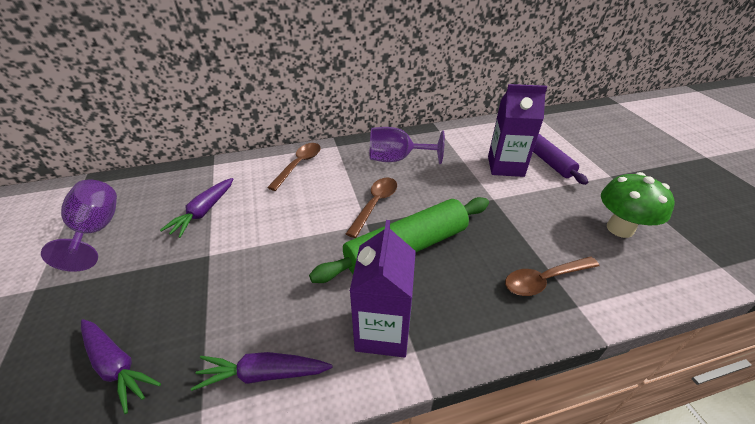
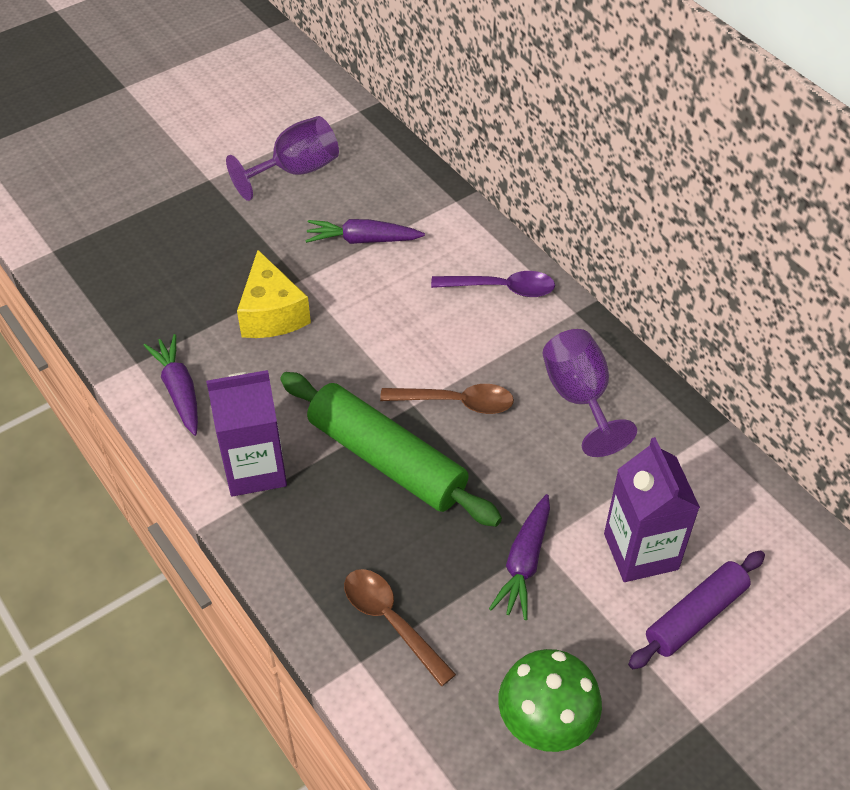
camera: 70 degrees right, 10 degrees up
(116, 365) = (156, 285): purple carrot -> purple carrot (524, 562)
(228, 281) = (272, 313): none -> yellow cheese
(299, 165) = (501, 288): brown spoon -> purple spoon

